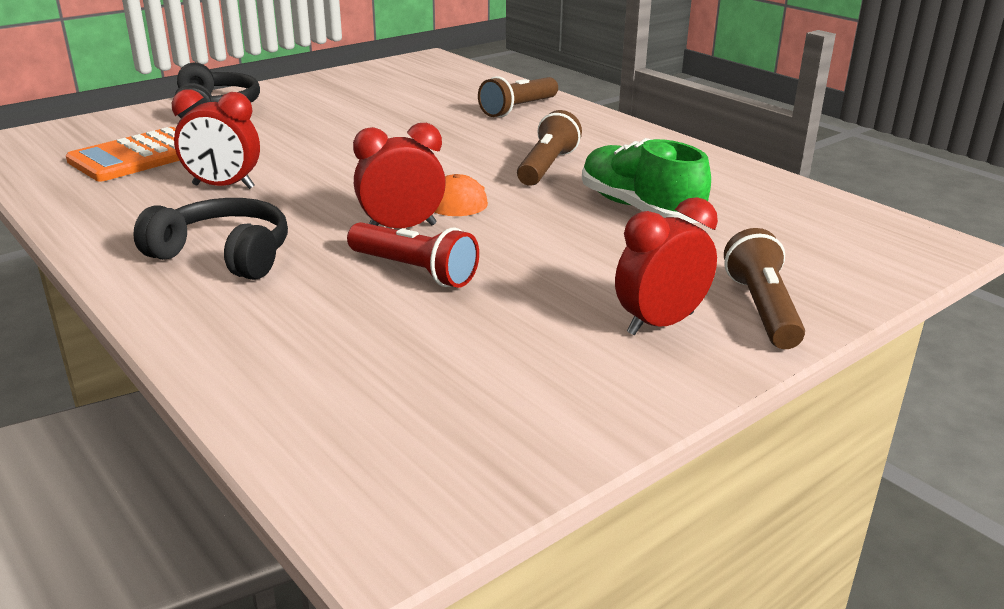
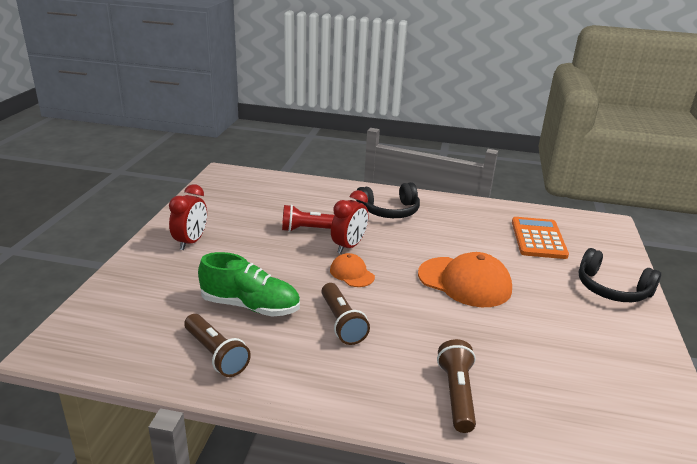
camera: 140 degrees right, 0 degrees up
(223, 186) = (463, 238): red clock -> none
(342, 153) = (464, 282): none -> orange cap
(762, 309) = (149, 263): brown flashlight -> brown flashlight (216, 354)

